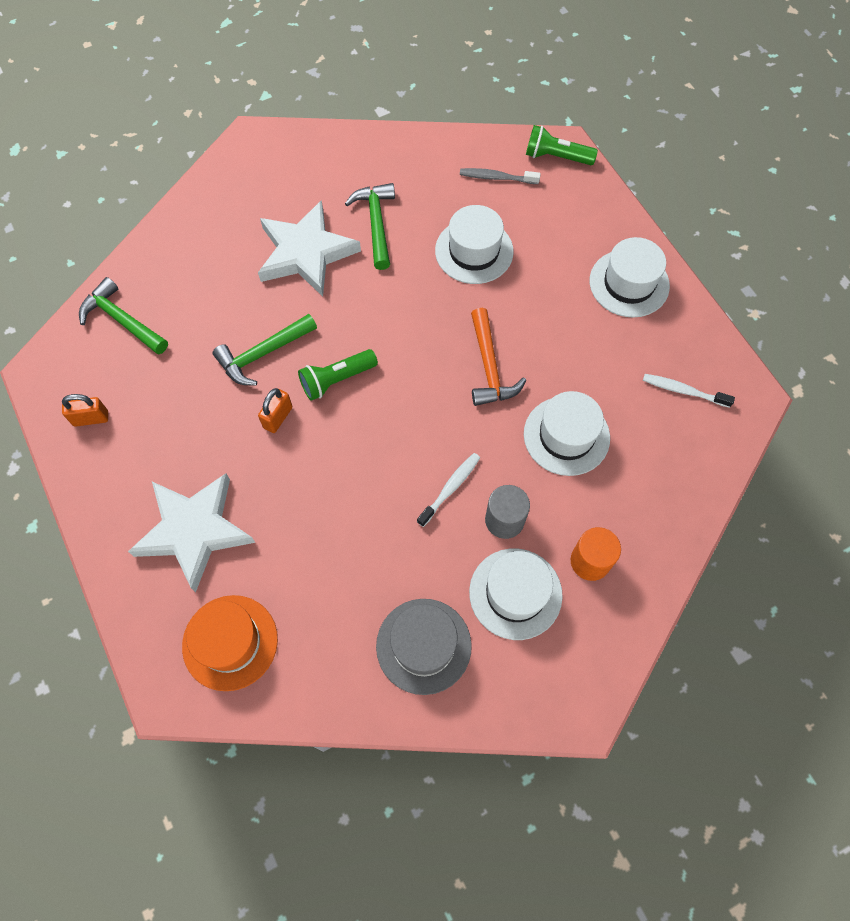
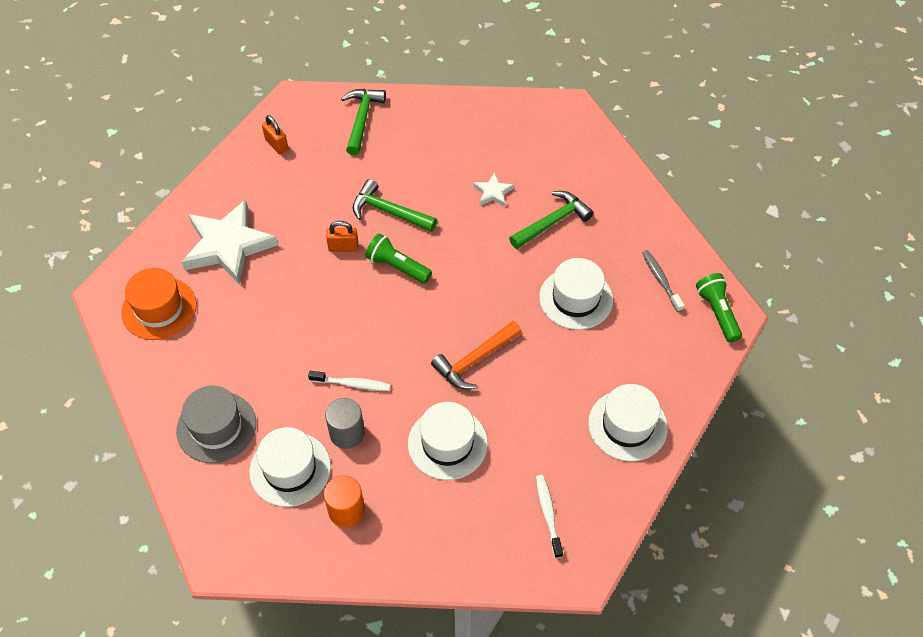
camera: 60 degrees right, 10 degrees down
(306, 253) = (493, 192): white star -> white star, size x0.45

